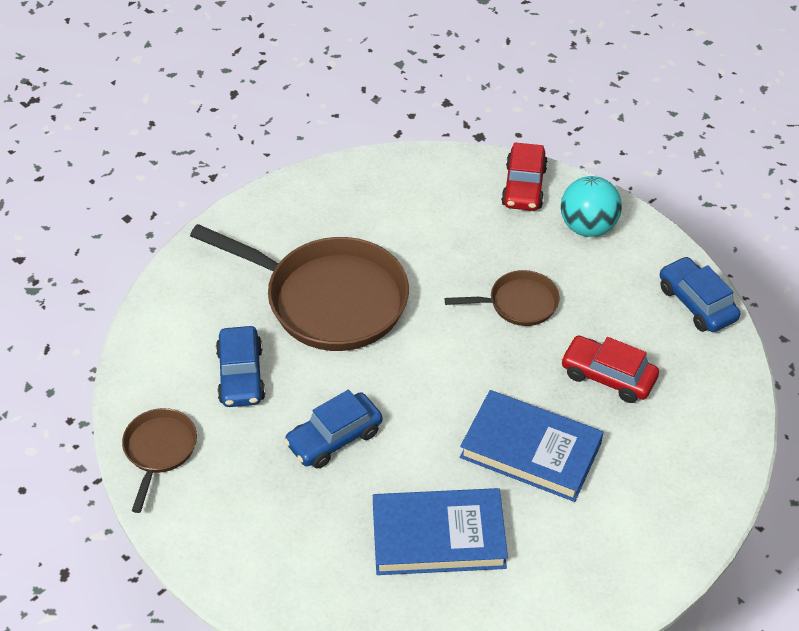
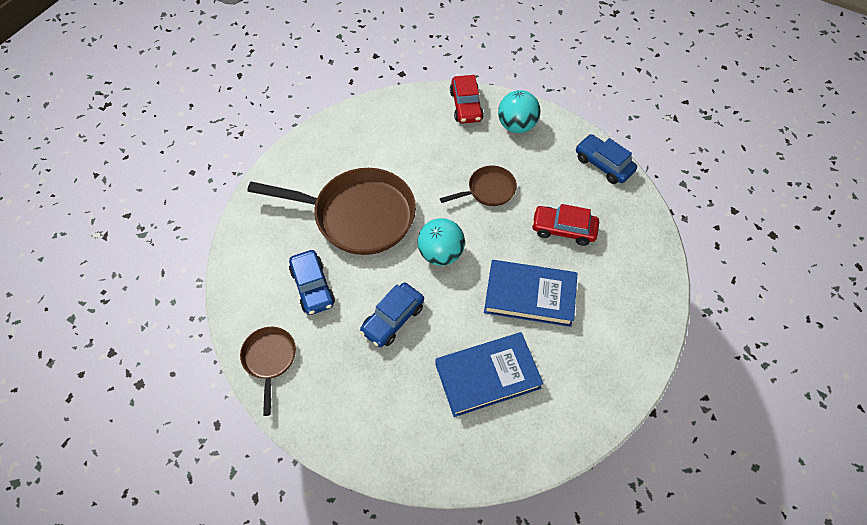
camera: 15 degrees left, 10 degrees up
(425, 371) = (441, 253): none -> turquoise ball

